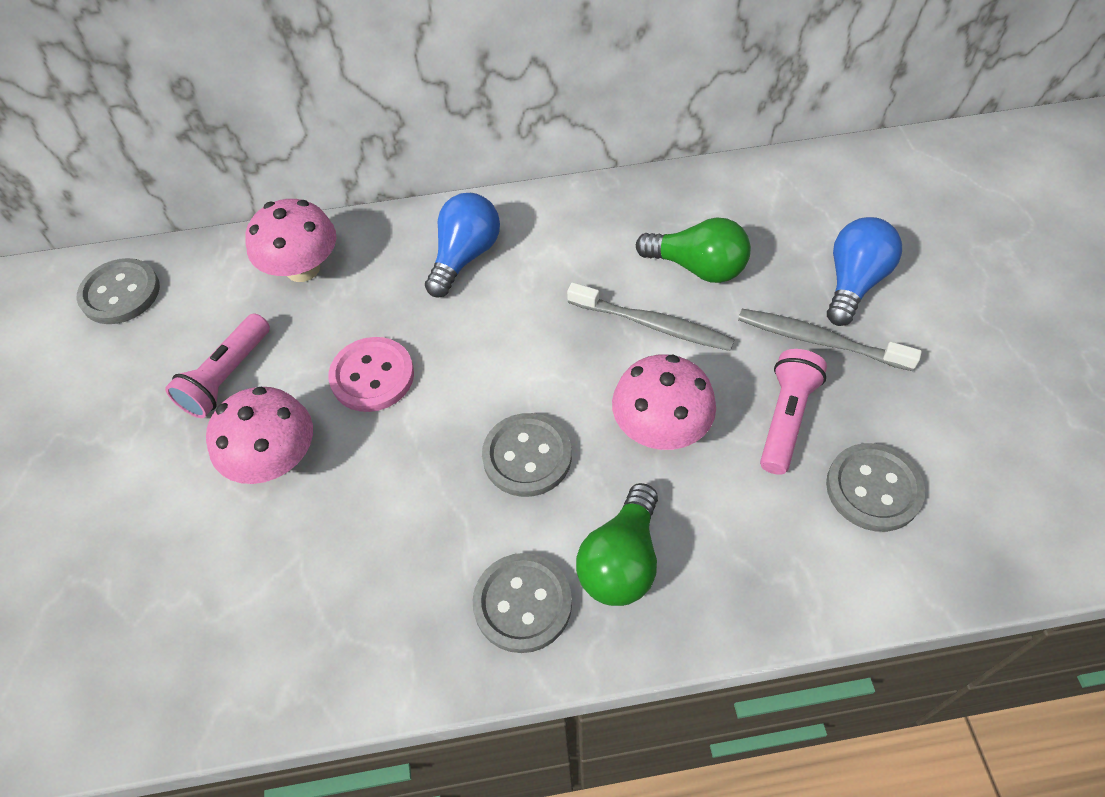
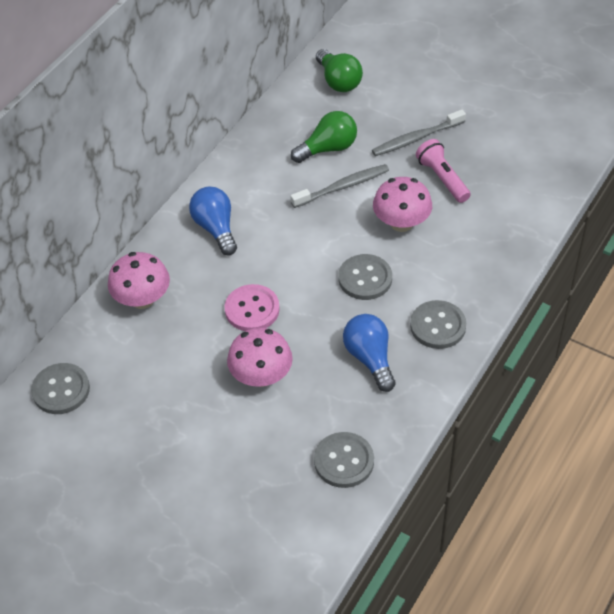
camera: 50 degrees left, 5 degrees down
(227, 376) = (183, 370): pink flashlight -> none
(621, 561) = (452, 280): green light bulb -> green light bulb (338, 81)
(853, 283) = (399, 104): blue light bulb -> blue light bulb (370, 358)
(873, 489) = (503, 176): grey button -> grey button (344, 461)

